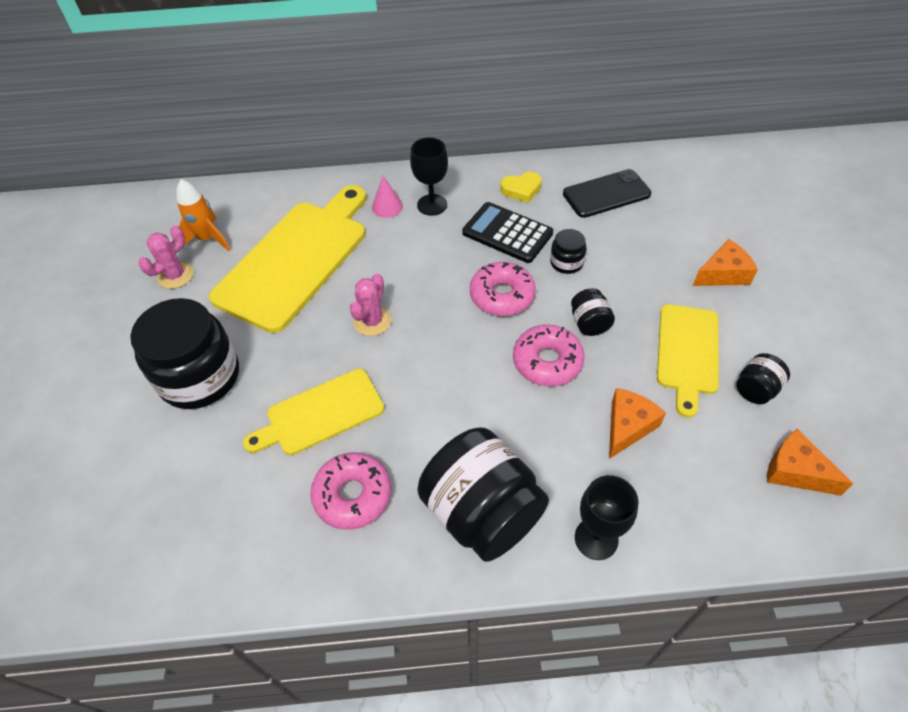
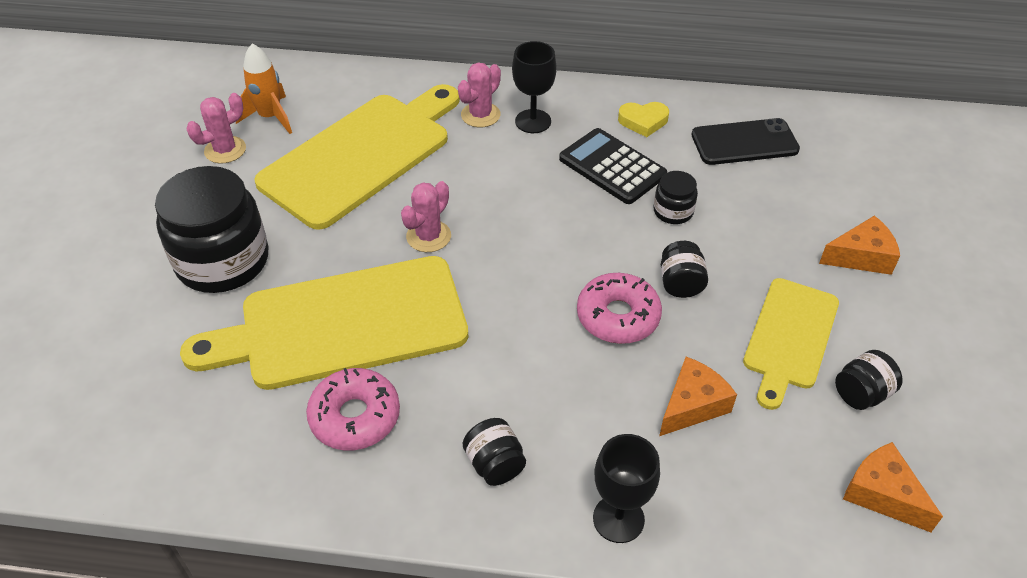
camera: 10 degrees right, 5 degrees down
(320, 414) = (343, 324): yellow cutting board -> yellow cutting board, size x1.72
(387, 207) = (480, 115): pink cone -> pink cactus
(482, 512) = (495, 464): black jar -> black jar, size x0.45
(502, 296) = (586, 235): pink donut -> none

